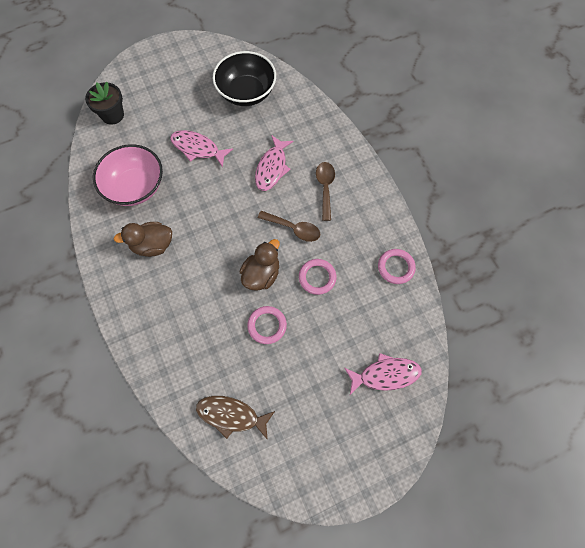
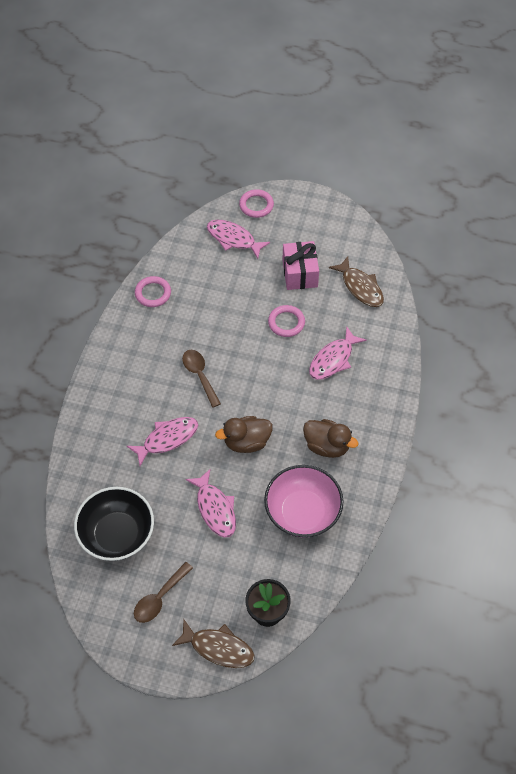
camera: 140 degrees left, 10 degrees down
(128, 79) = (218, 648): none -> brown fish
(201, 321) = (333, 359): none -> pink fish
(261, 274) = (258, 360): brown duck -> brown duck (246, 442)
(296, 385) = (300, 273): none -> pink gift
(317, 277) = (218, 328): pink ring -> pink ring (256, 205)
(325, 188) = (141, 388): brown spoon -> brown spoon (159, 598)

